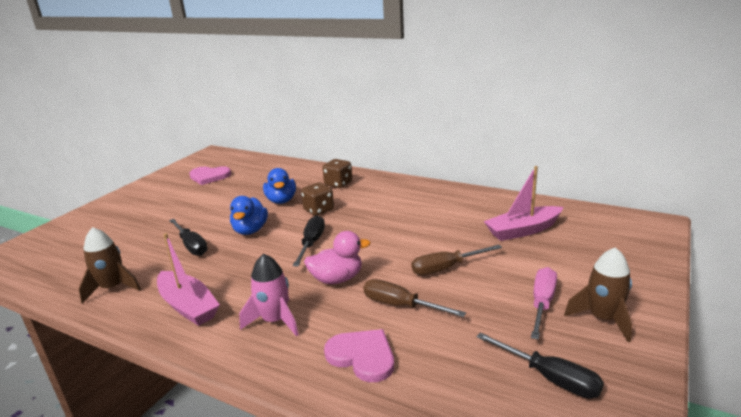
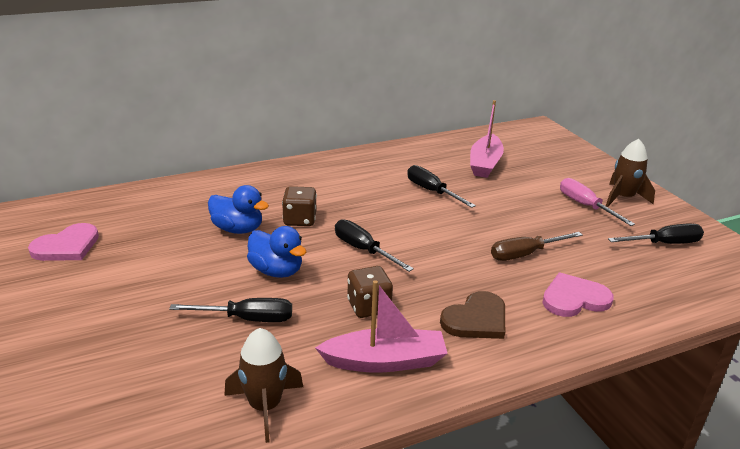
camera: 55 degrees left, 5 degrees up
(275, 320) = (476, 319): pink rocket -> brown heart
(337, 279) = (448, 263): pink duck -> none
(338, 184) = (260, 188): brown dice -> brown dice (369, 307)
(433, 230) = (432, 191): none -> black screwdriver
(446, 268) = (497, 214): brown screwdriver -> none

